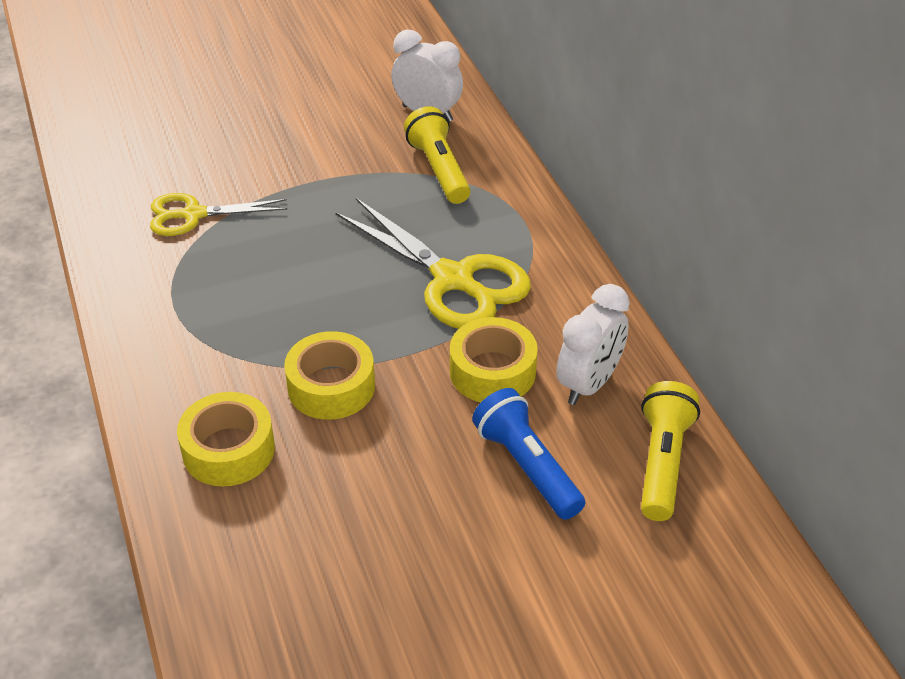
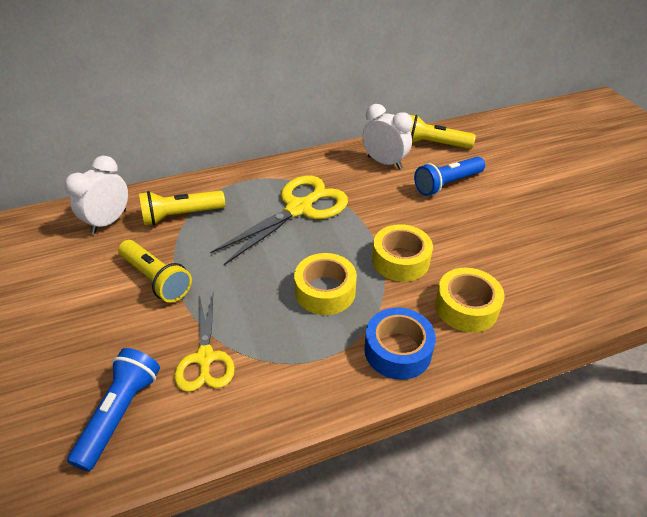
camera: 90 degrees left, 0 degrees up
(139, 168) = (120, 413): none -> blue flashlight
(169, 371) = (397, 350): none -> blue tape
(319, 165) = (156, 279): none -> yellow flashlight
(492, 372) = (379, 194): yellow tape -> yellow tape (325, 291)

